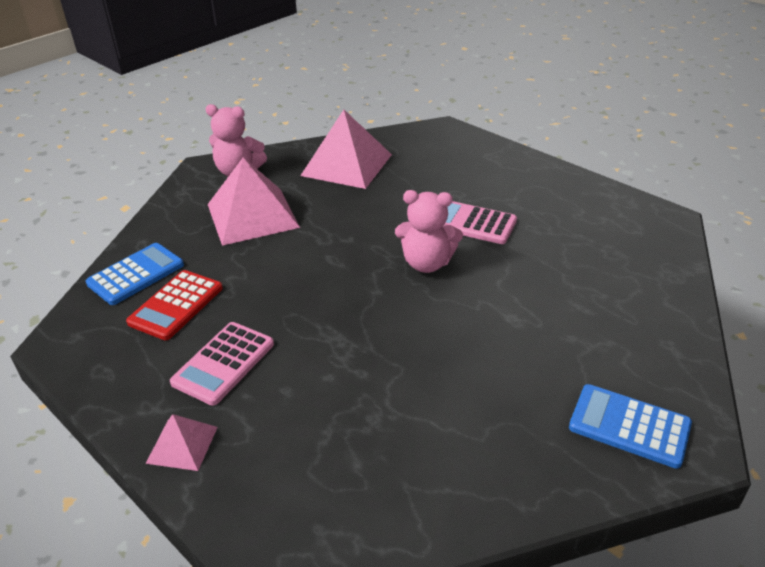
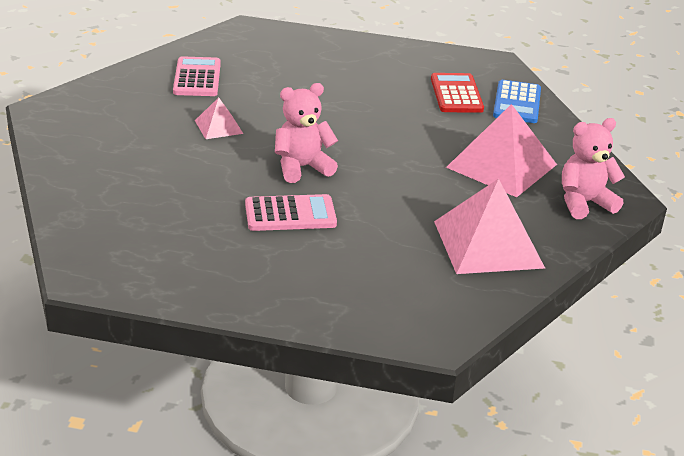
camera: 145 degrees right, 5 degrees down
(182, 444) = (351, 44): pink pyramid -> pink pyramid (219, 127)
(223, 363) = (377, 76): pink calculator -> pink calculator (197, 78)
(629, 426) = (88, 109): blue calculator -> none

